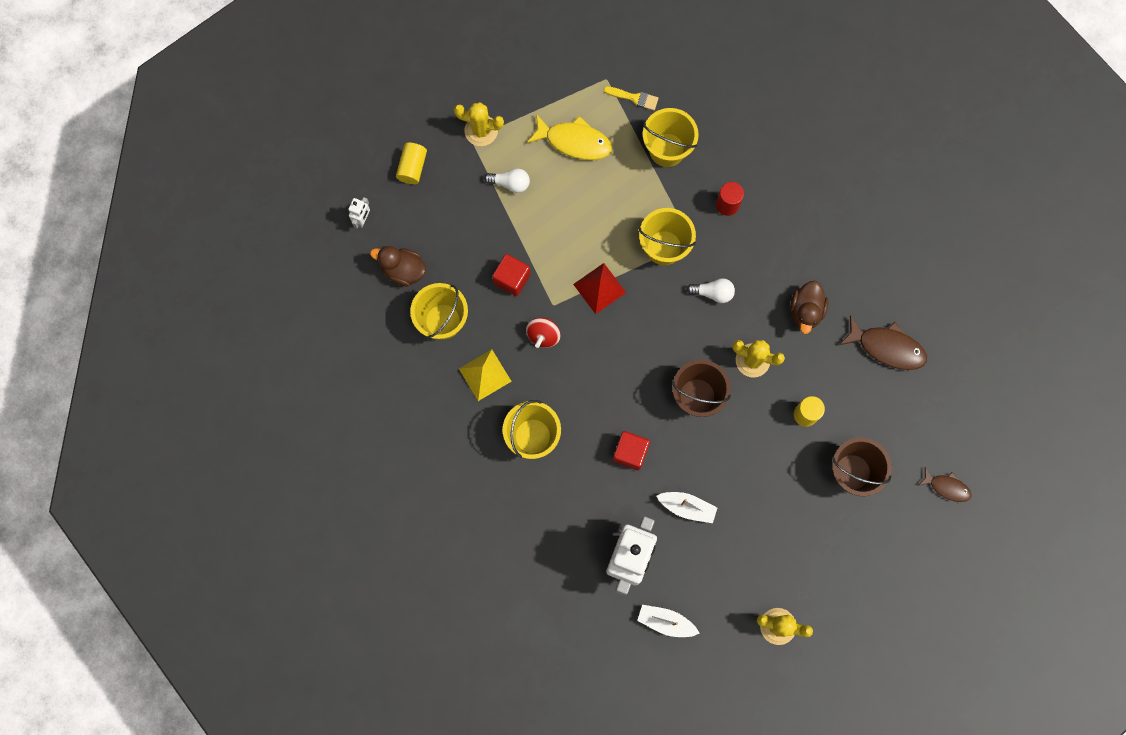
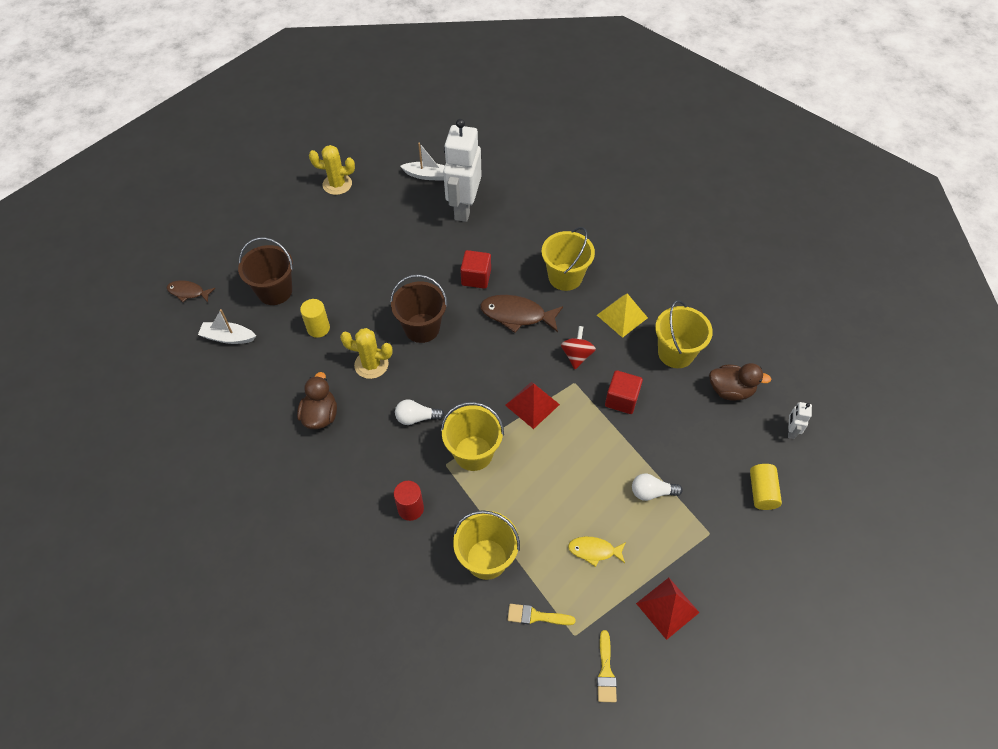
camera: 170 degrees right, 20 degrees down
(481, 130) = (702, 545): yellow cactus -> none
(526, 87) = (667, 608): none -> red pyramid
(574, 141) = (594, 551): yellow fish -> yellow fish, size x0.59
(588, 49) = (605, 671): none -> yellow brush
(687, 507) = (420, 247): white boat -> white boat (228, 337)
(887, 347) = (237, 395): brown fish -> brown fish (517, 315)

